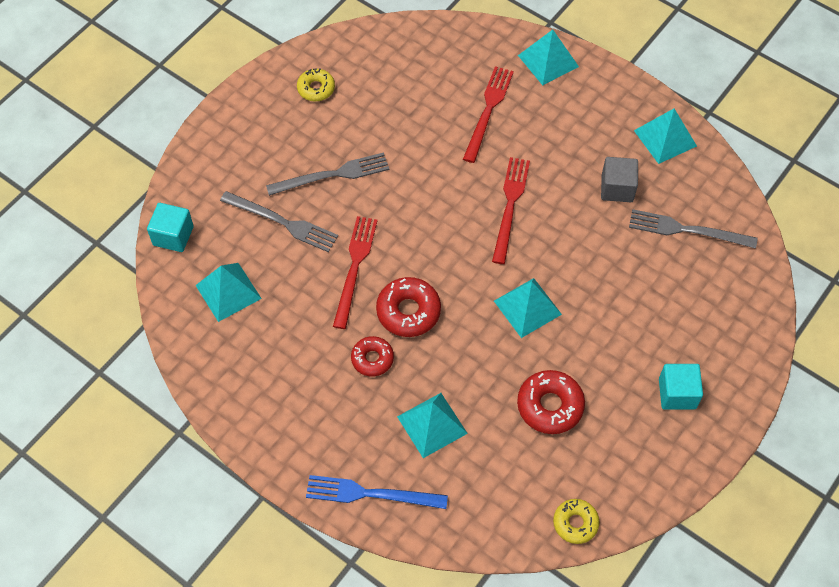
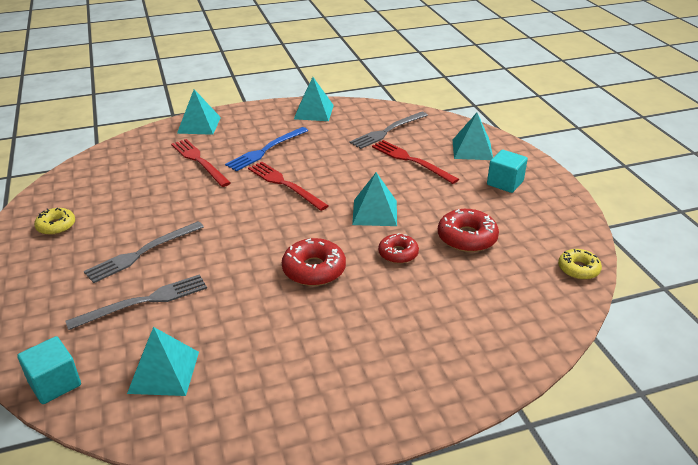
camera: 55 degrees left, 25 degrees down
(332, 175) = (142, 253): grey fork -> grey fork turned 150 degrees counterclockwise
(355, 267) = (240, 280): red fork -> red fork (411, 161)
(371, 494) = (467, 373): blue fork -> blue fork (266, 150)
(372, 359) = (335, 309): red donut -> red donut (398, 253)
(432, 425) = (430, 304): turquoise pyramid -> turquoise pyramid (472, 149)
(617, 188) = (326, 141): grey cube -> none

